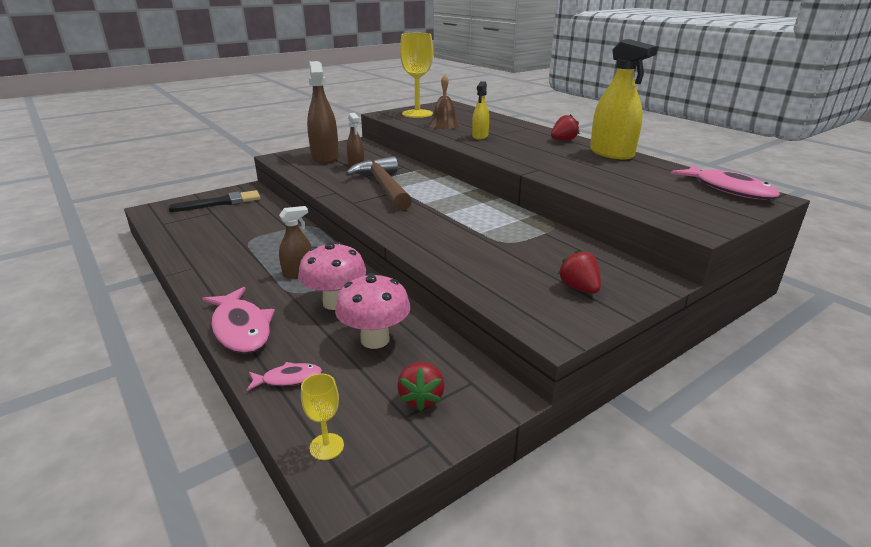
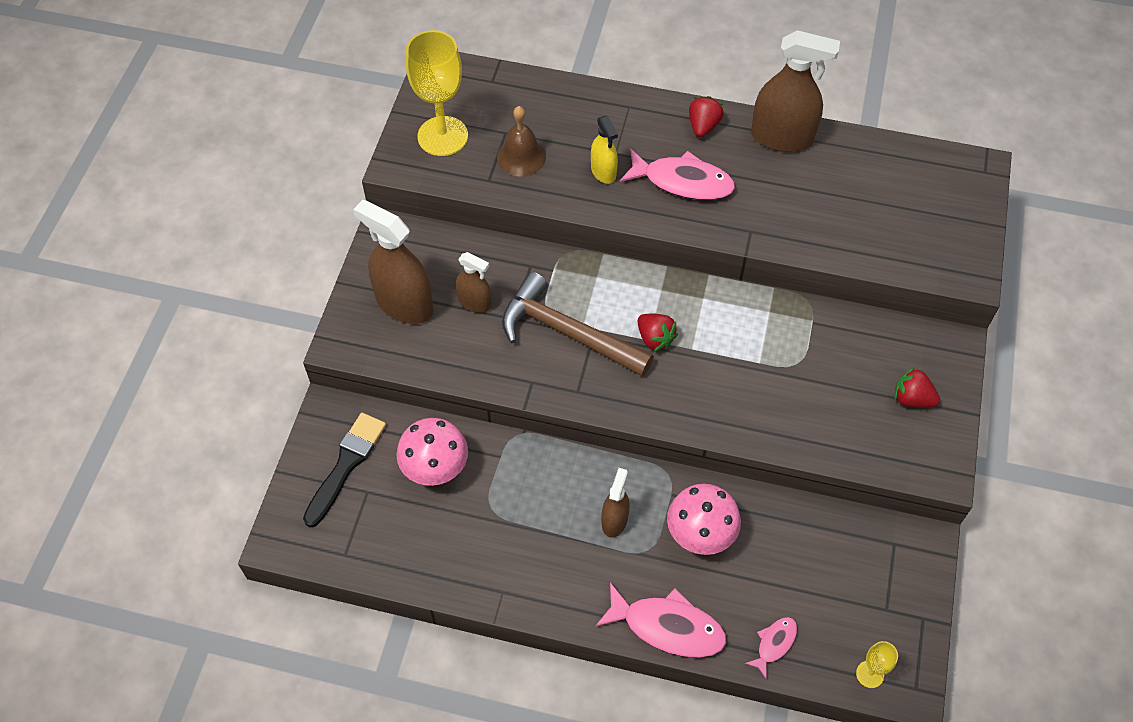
camera: 40 degrees left, 30 degrees up
(375, 339) = (784, 554): pink mushroom -> pink mushroom (435, 469)
(421, 398) = (879, 586): red strawberry -> red strawberry (655, 339)
(611, 153) = (782, 137): yellow spray bottle -> brown spray bottle
(728, 189) = (942, 171): pink fish -> pink fish (683, 182)

